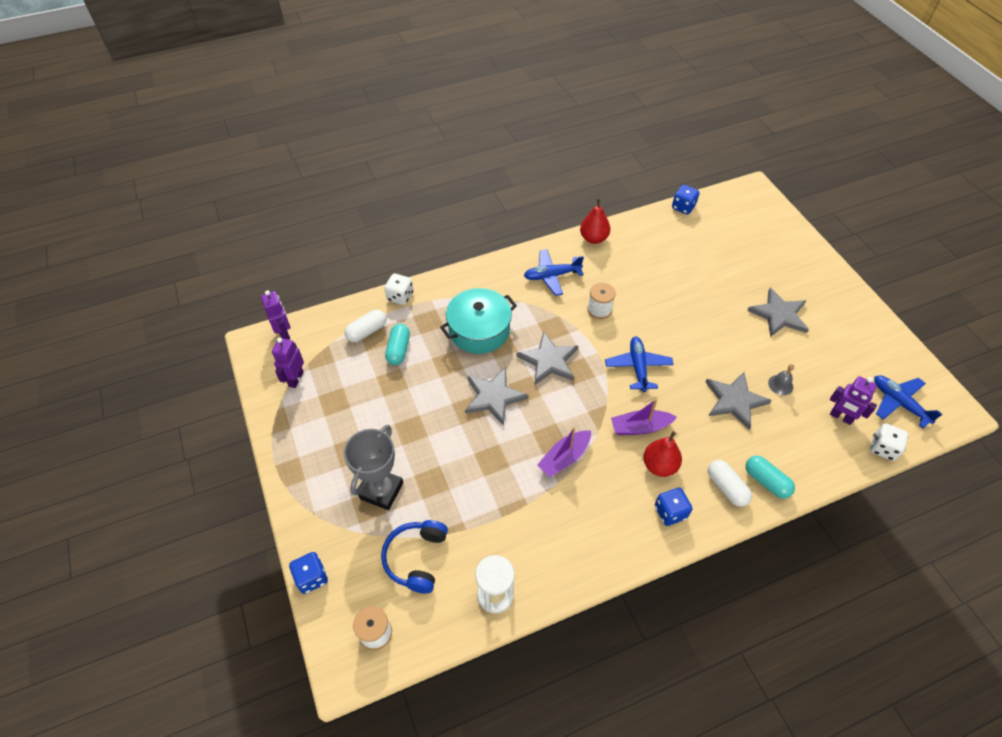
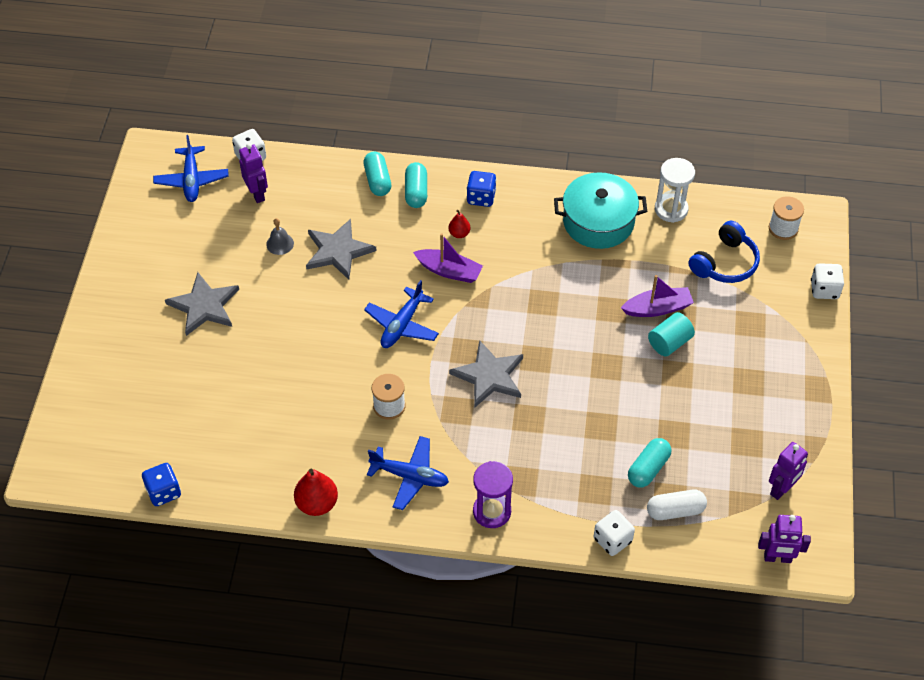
camera: 150 degrees left, 0 degrees up
(284, 333) = (777, 558): purple robot -> purple robot turned 90 degrees counterclockwise
(312, 577) = (824, 290): blue dice -> white dice
(381, 490) = (732, 330): grey trophy -> none
(429, 453) = (669, 342): none -> turquoise cylinder
(479, 330) = (542, 448): turquoise pot -> turquoise pot (598, 221)
(486, 279) = (492, 511): none -> purple hourglass
(494, 397) = (573, 366): grey star -> none
(564, 458) = (541, 279): purple boat -> purple boat (657, 308)
(659, 465) = (459, 233): red pear -> red pear, size x0.57
(726, 487) = (416, 192): white capsule -> turquoise capsule

